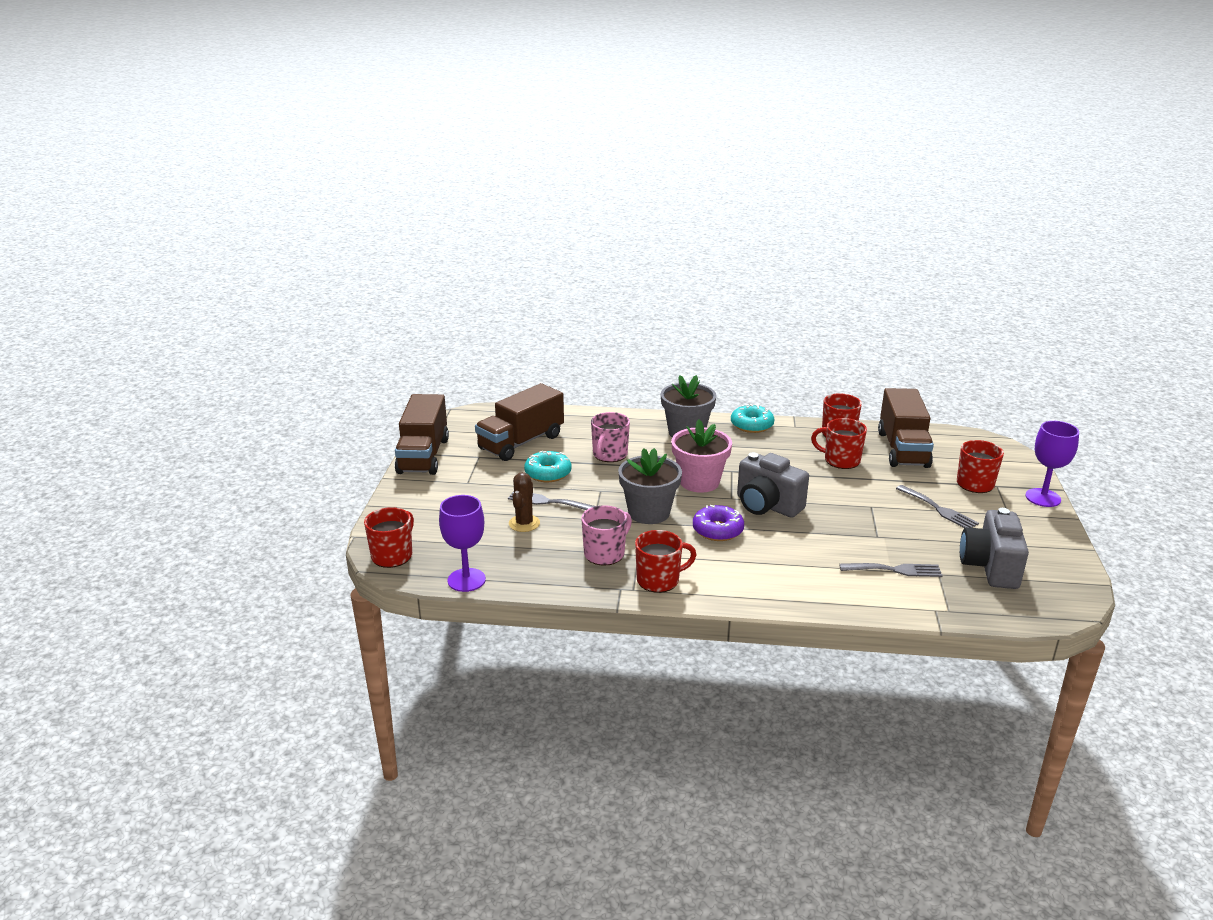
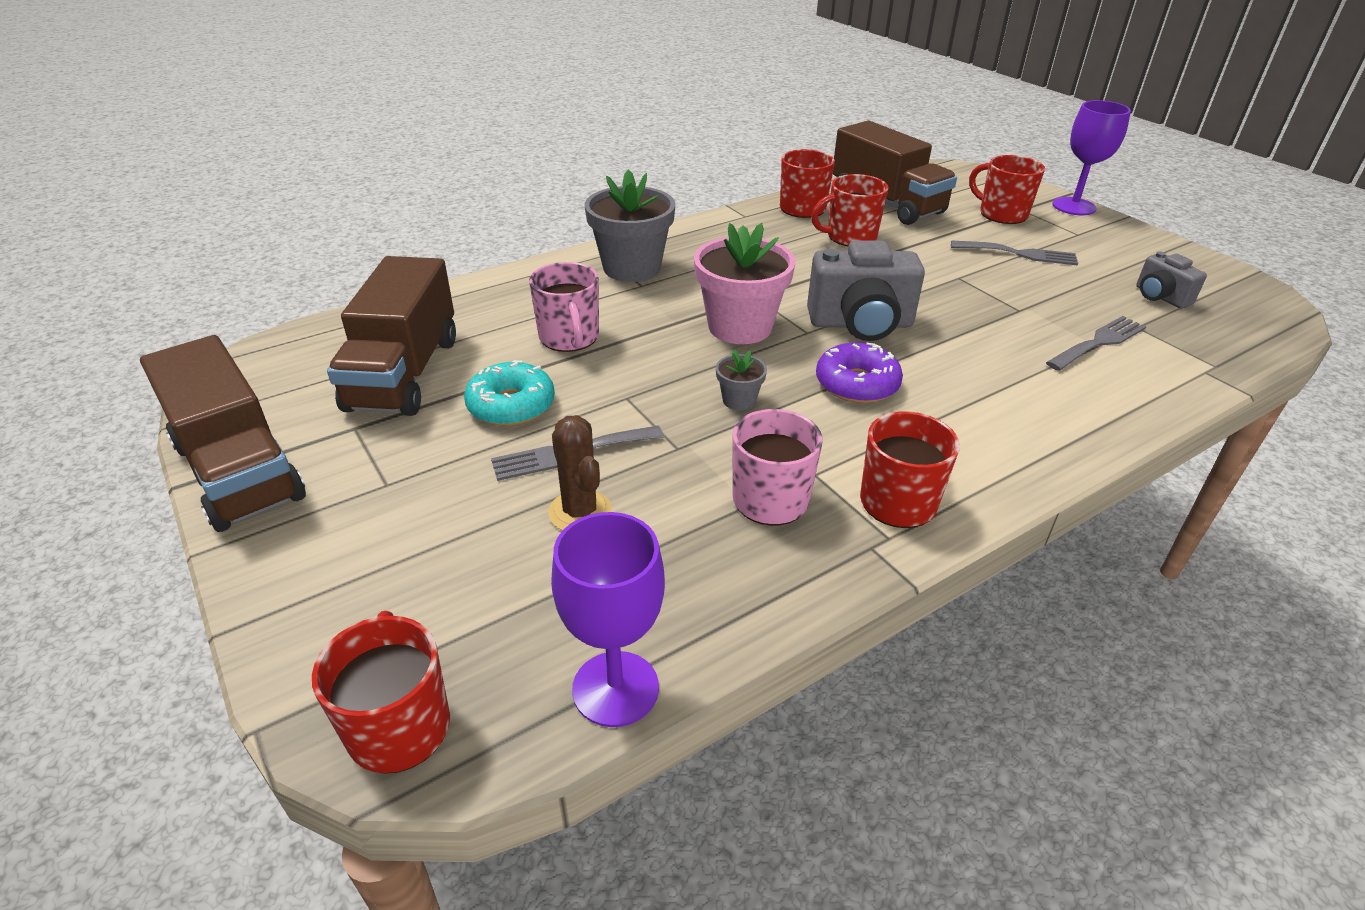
camera: 40 degrees left, 10 degrees up
(649, 512) = (739, 400): grey flower pot -> grey flower pot, size x0.46
(752, 425) = (696, 231): turquoise donut -> none
(990, 567) = (1160, 297): grey camera -> grey camera, size x0.55

